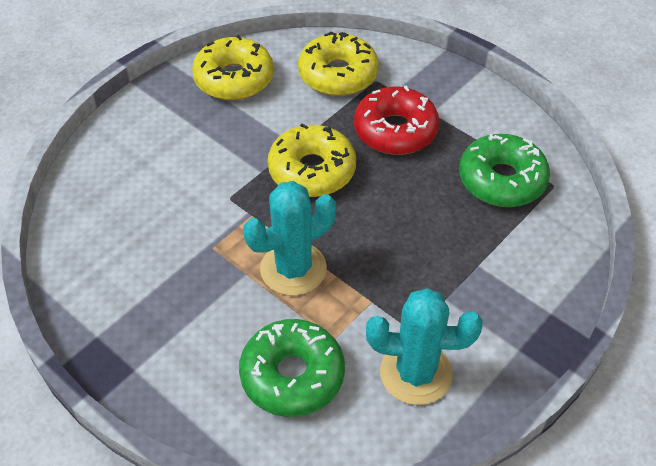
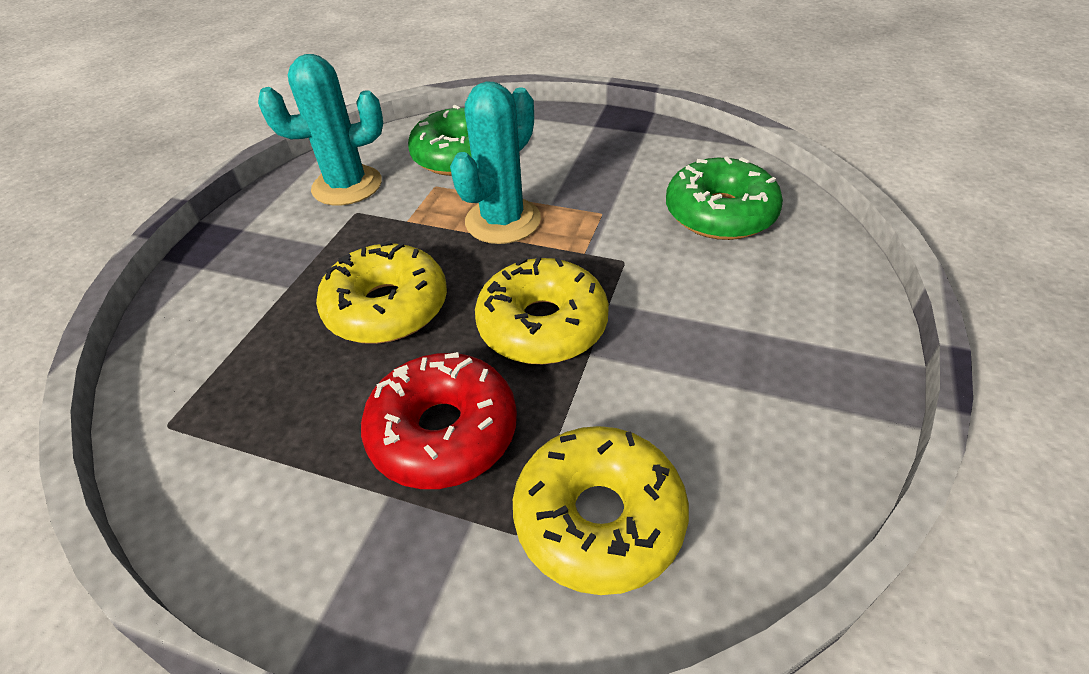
camera: 160 degrees right, 5 degrees down
(234, 79) = (774, 432): yellow donut -> yellow donut (387, 307)
(501, 180) = (253, 405): green donut -> green donut (720, 213)

